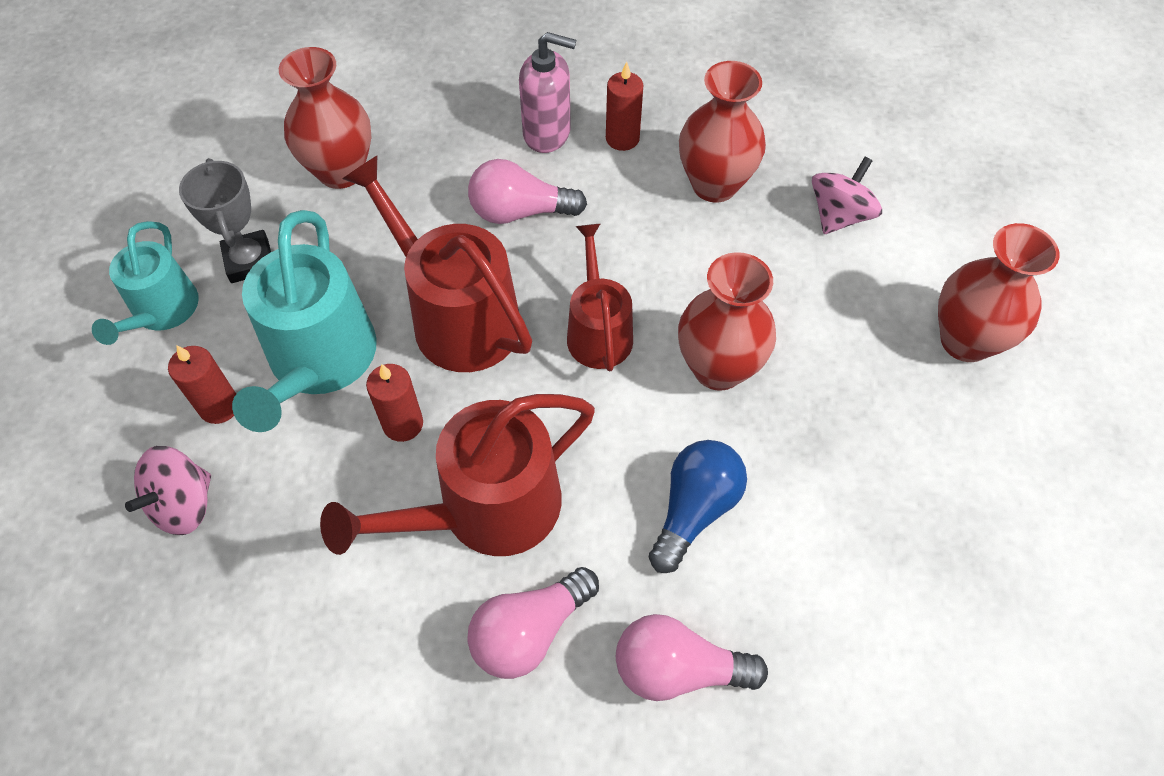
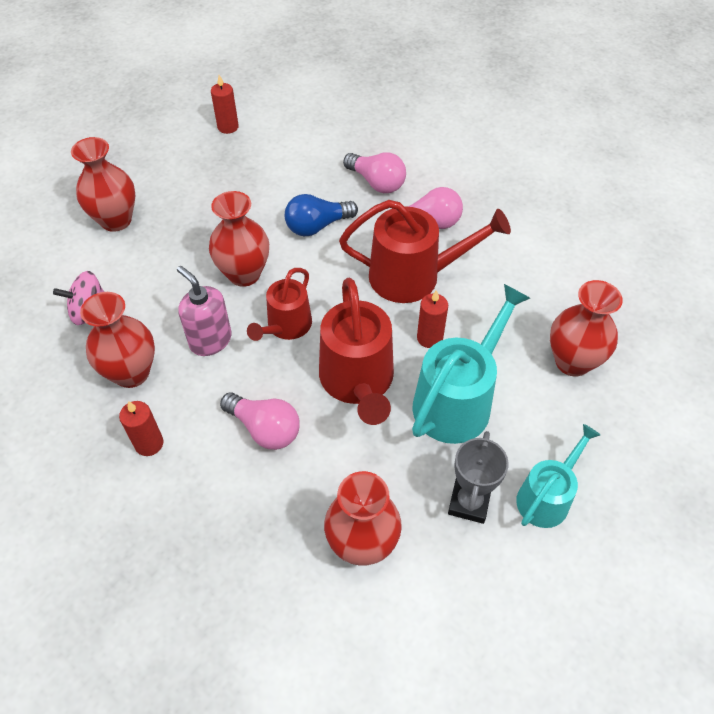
camera: 145 degrees left, 5 degrees down
(183, 504) = (572, 362): pink spinning top -> red vase
(219, 406) = (531, 406): red candle -> red candle (228, 127)
(547, 133) = (193, 482): pink soap dispenser -> pink soap dispenser (210, 340)

